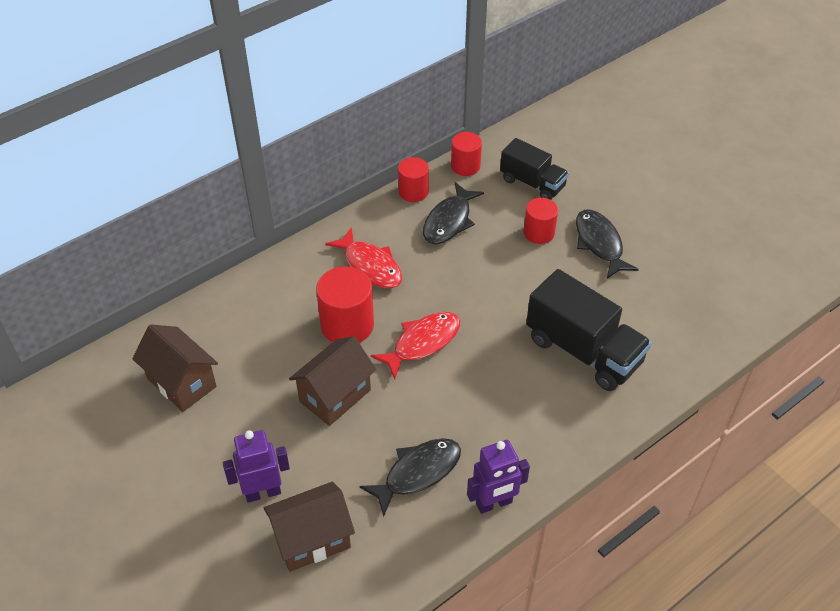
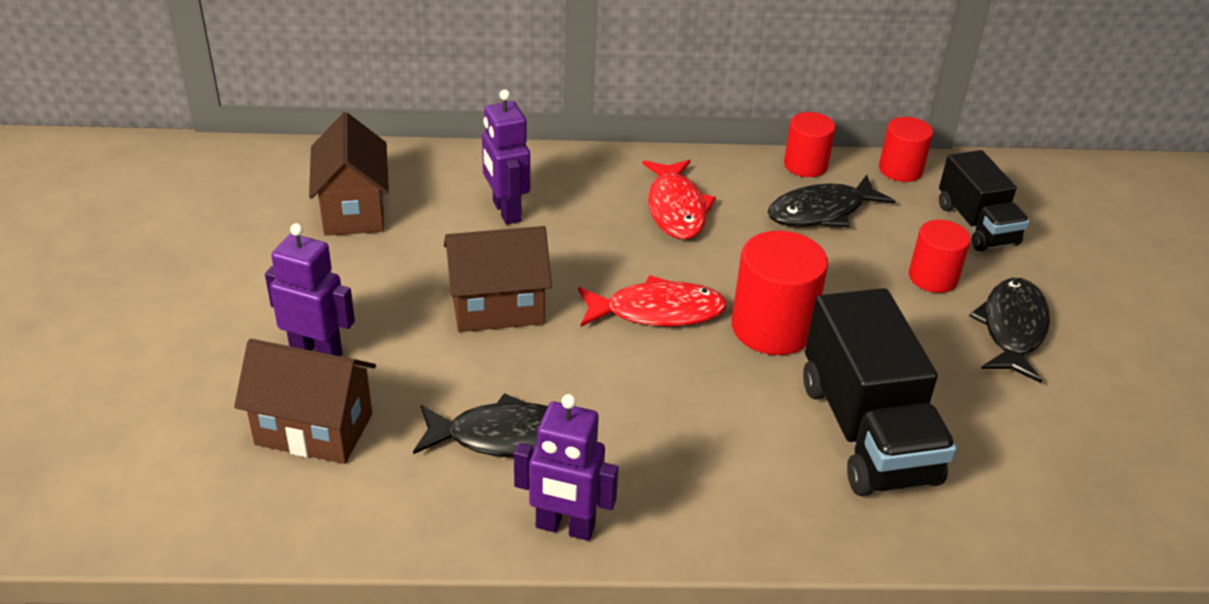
camera: 35 degrees right, 10 degrees down
(275, 327) = (506, 211): none -> purple robot
(347, 325) = (587, 249): red cylinder -> red cylinder (772, 328)

